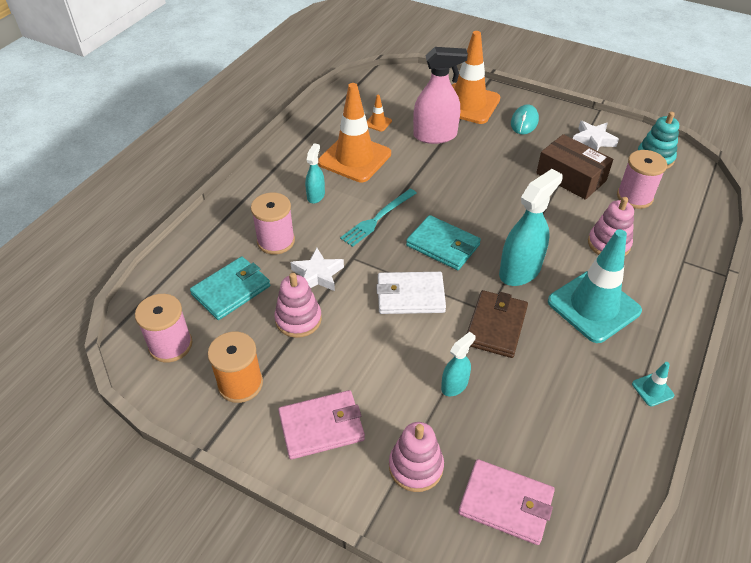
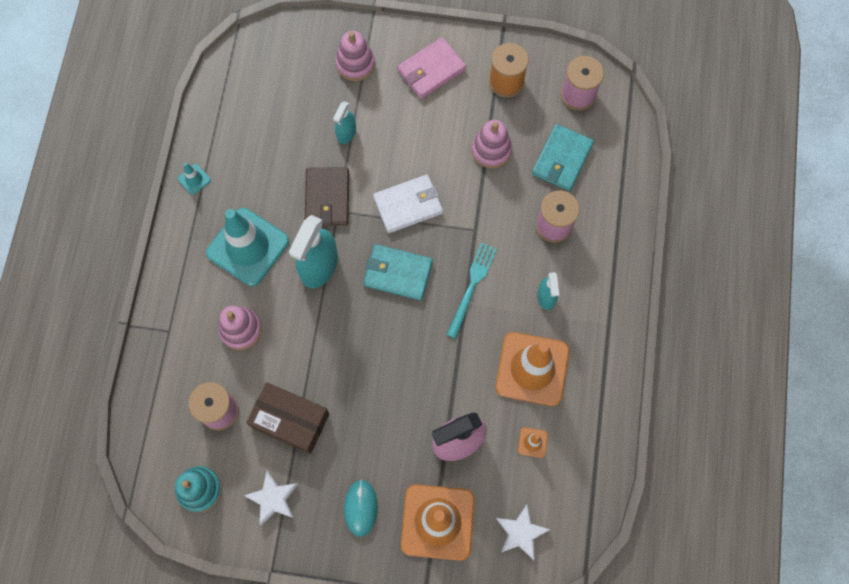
camera: 160 degrees right, 25 degrees up
(317, 275) = (497, 200): white star -> white star (520, 533)
(506, 503) = (289, 59): pink wallet -> none

